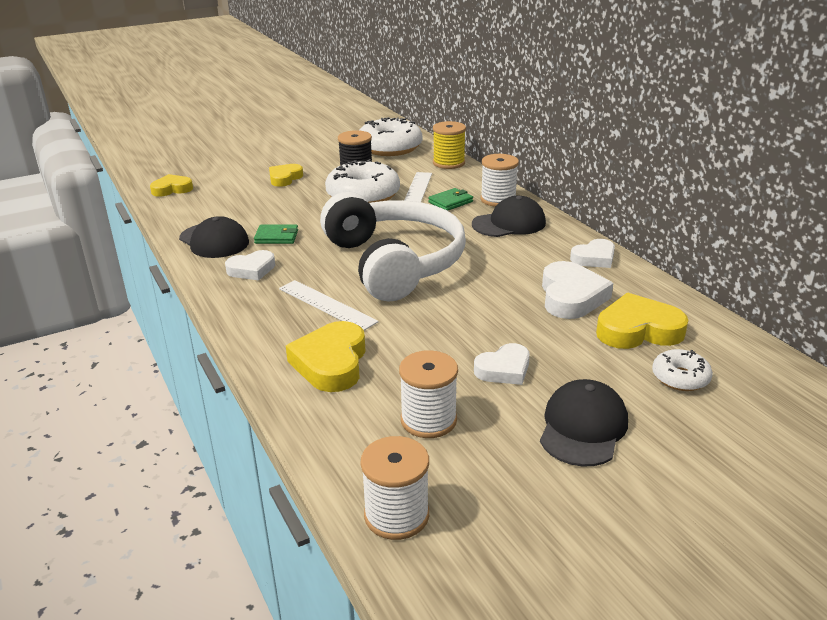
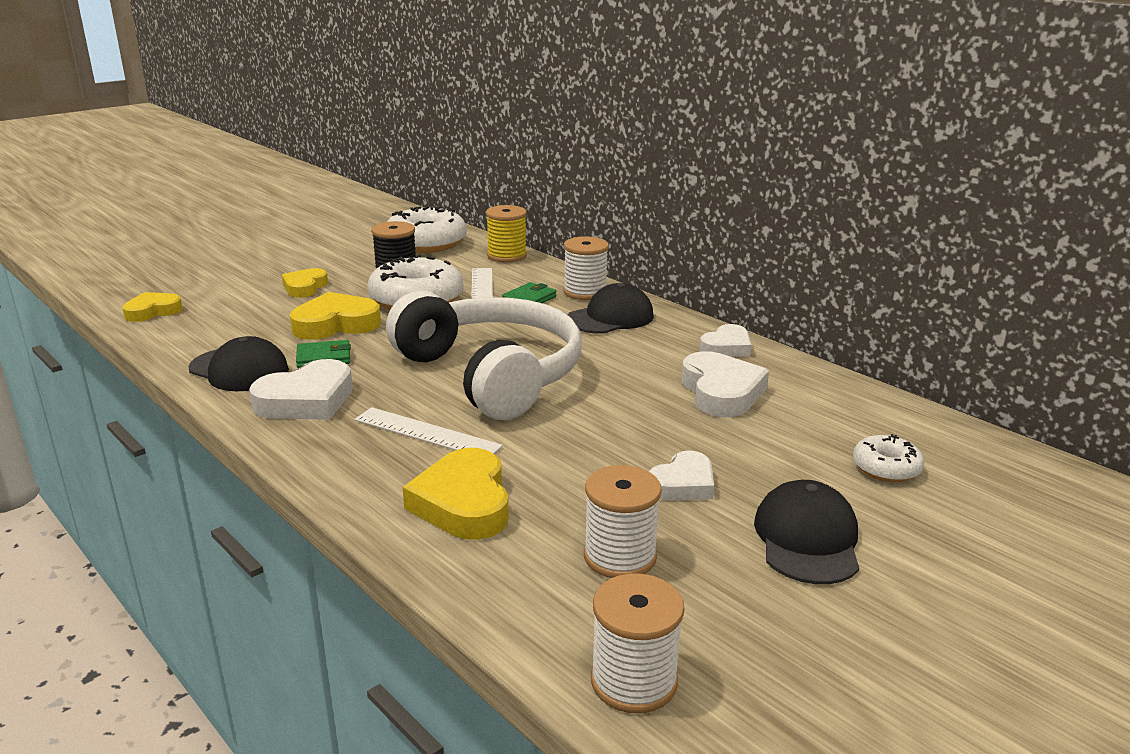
camera: 15 degrees left, 5 degrees down
(252, 269) = (307, 400): white heart -> white heart, size x1.55
(638, 330) = (814, 421): yellow heart -> yellow heart (336, 324)

